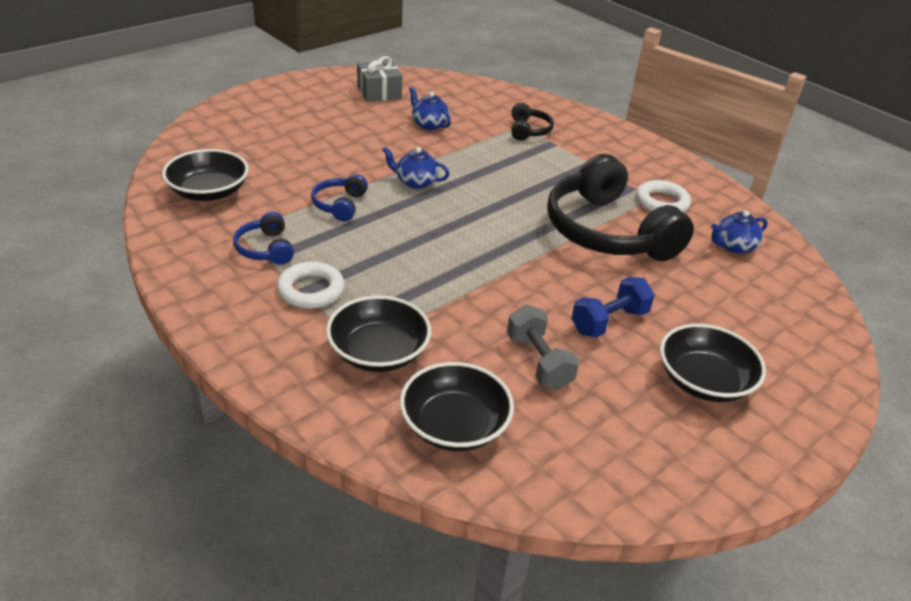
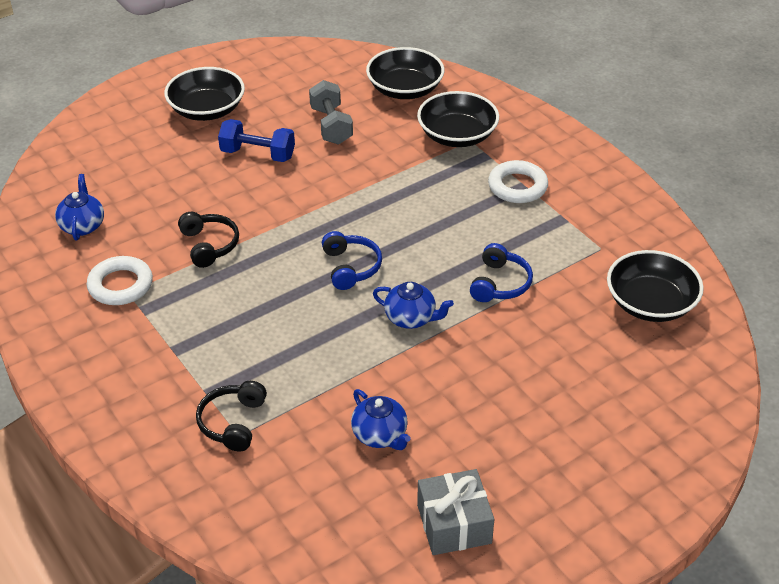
camera: 170 degrees left, 5 degrees up
(265, 249) = (568, 229): blue headphones -> blue headphones (351, 267)
(607, 232) = (209, 245): black headphones -> black headphones, size x0.44
(609, 321) = (258, 154): blue dumbbell -> blue dumbbell turned 45 degrees clockwise
(733, 246) = (82, 226): blue teapot -> blue teapot turned 75 degrees counterclockwise

